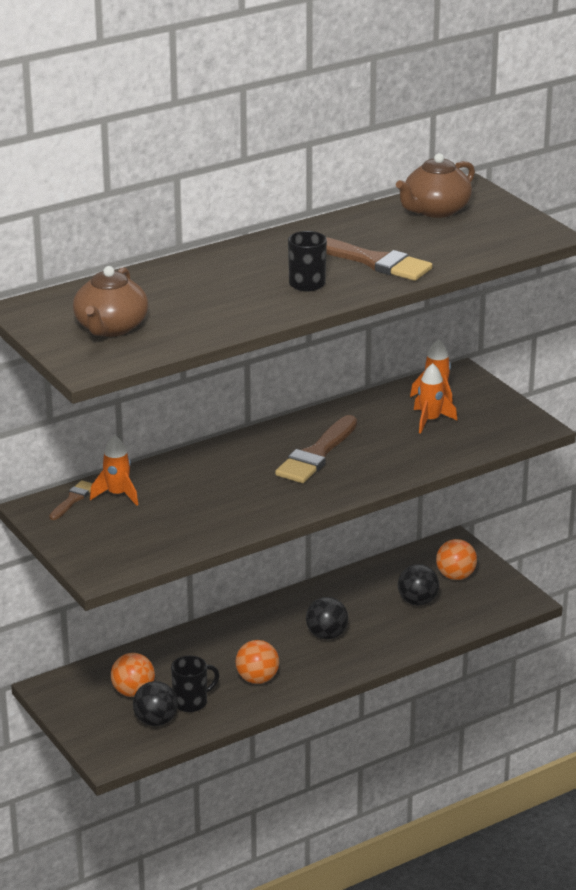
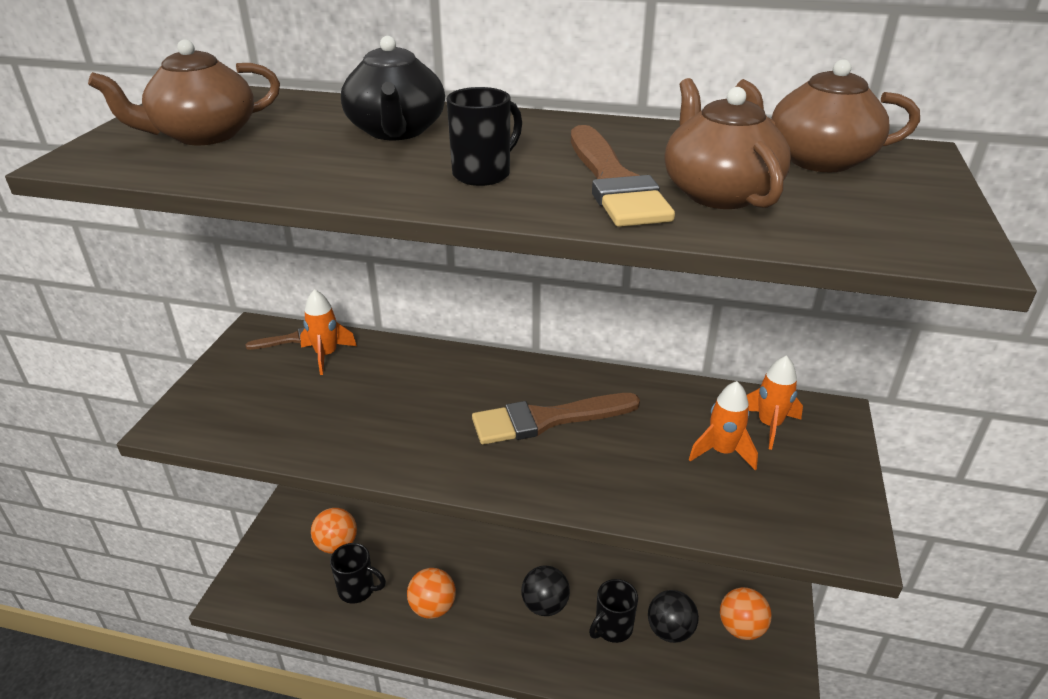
camera: 45 degrees right, 5 degrees up
(156, 721) = (310, 587): black ball -> none
(207, 280) = (396, 131): none -> black teapot
(383, 621) = (612, 628): none -> black mug
(424, 247) = (718, 193): none -> brown teapot

